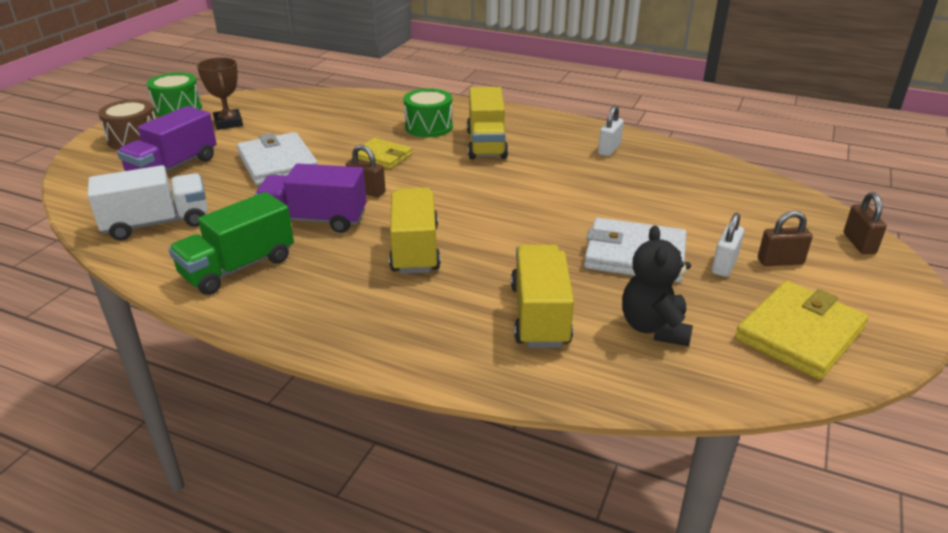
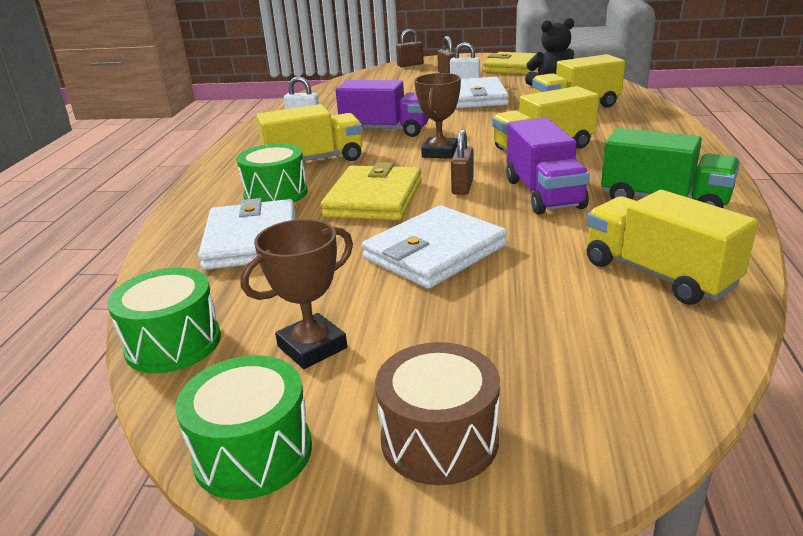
camera: 105 degrees left, 5 degrees down
(157, 223) = (658, 274): white truck -> yellow truck
(173, 167) = (512, 330): purple truck -> purple truck (385, 130)
(272, 98) = (173, 343): none -> green drum
(361, 116) = (251, 240): none -> white wallet
(382, 156) = (374, 198): yellow wallet -> yellow wallet, size x1.59
(454, 196) = (439, 152): none -> brown trophy

